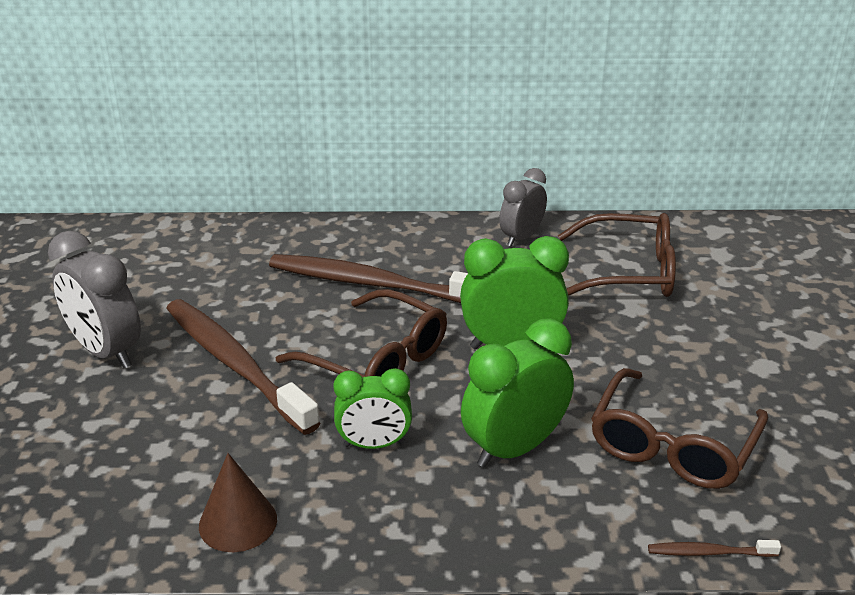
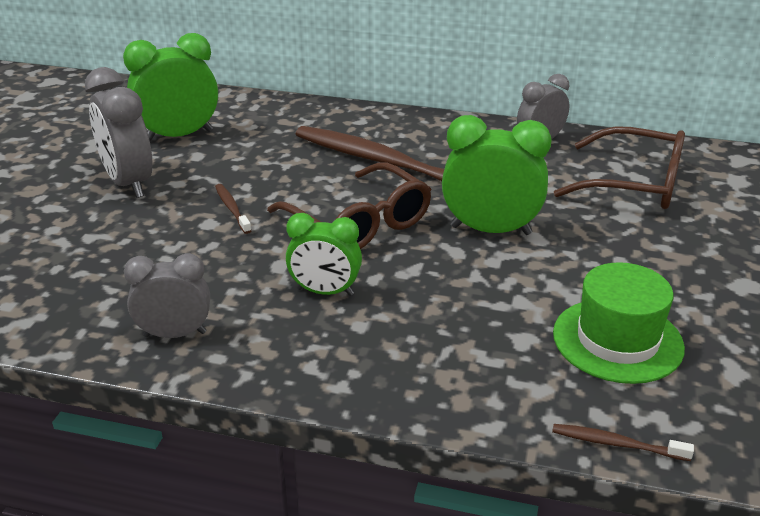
camera: 15 degrees right, 0 degrees up
(236, 365) = (232, 209): brown toothbrush -> brown toothbrush, size x0.41
(238, 522) = (175, 334): brown cone -> grey clock
(514, 448) = (456, 316): green clock -> green clock (179, 136)
(672, 445) = (617, 340): brown glasses -> green hat

